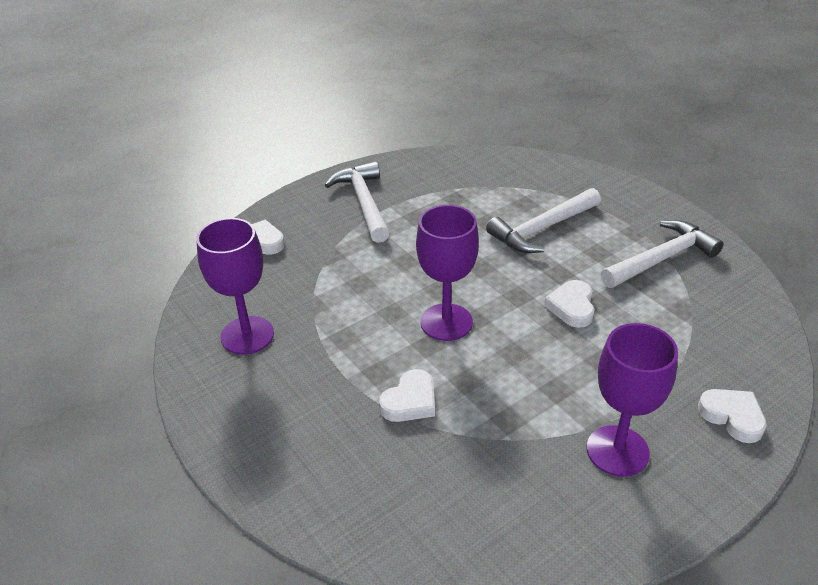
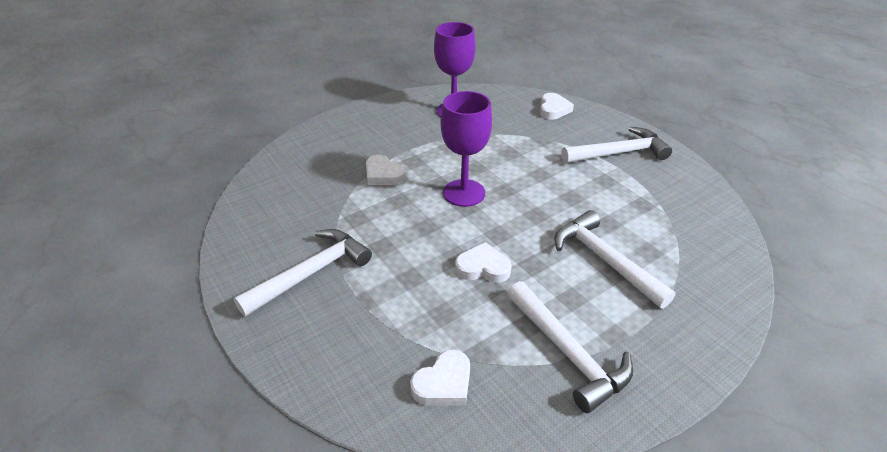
camera: 90 degrees right, 0 degrees up
(617, 451) = (311, 273): purple goblet -> white hammer
(732, 417) = (327, 358): white heart -> white heart (443, 383)

